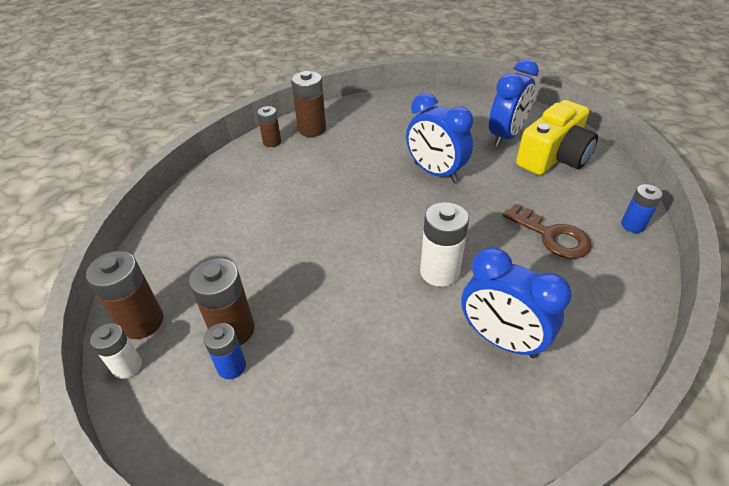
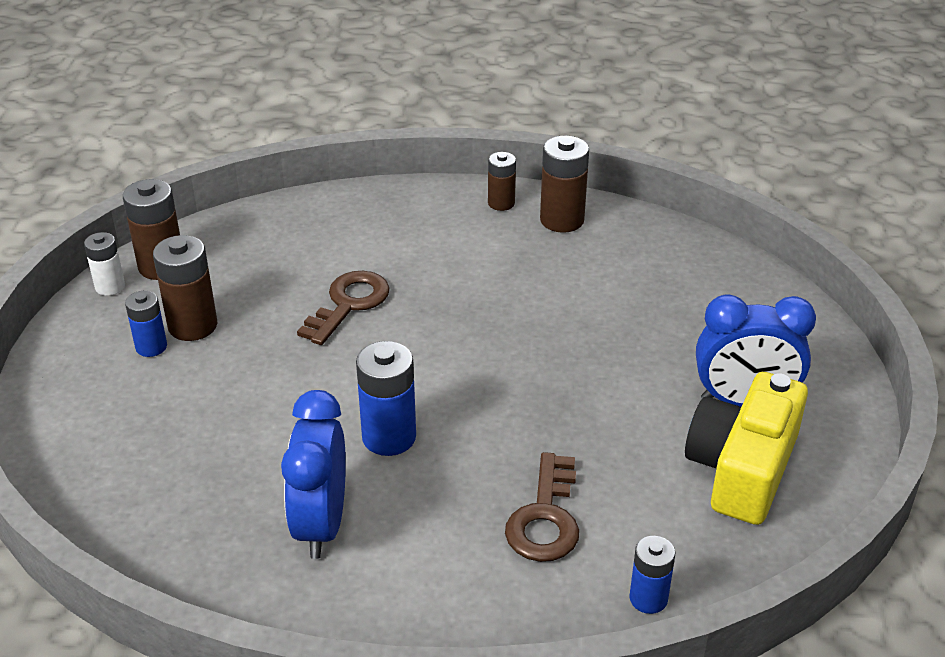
camera: 55 degrees right, 5 degrees down
(295, 238) = (348, 304): none -> brown key
(435, 172) = (579, 363): blue clock -> none
(439, 272) = (389, 437): white battery -> blue battery
(553, 157) = (742, 469): yellow camera -> yellow camera turned 105 degrees clockwise

